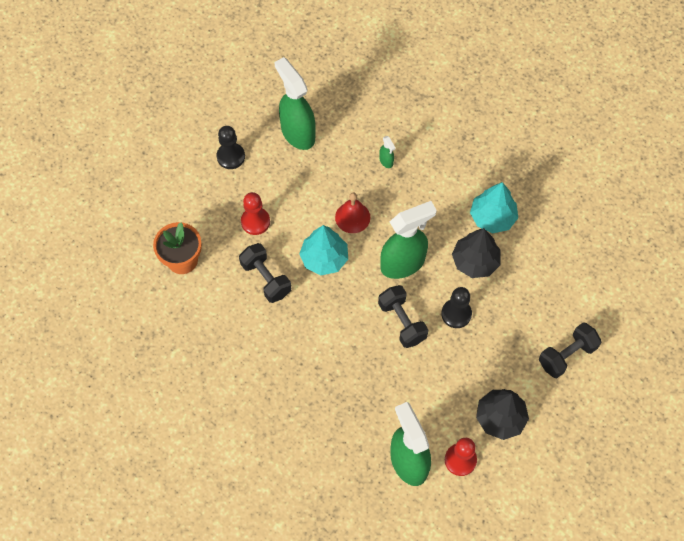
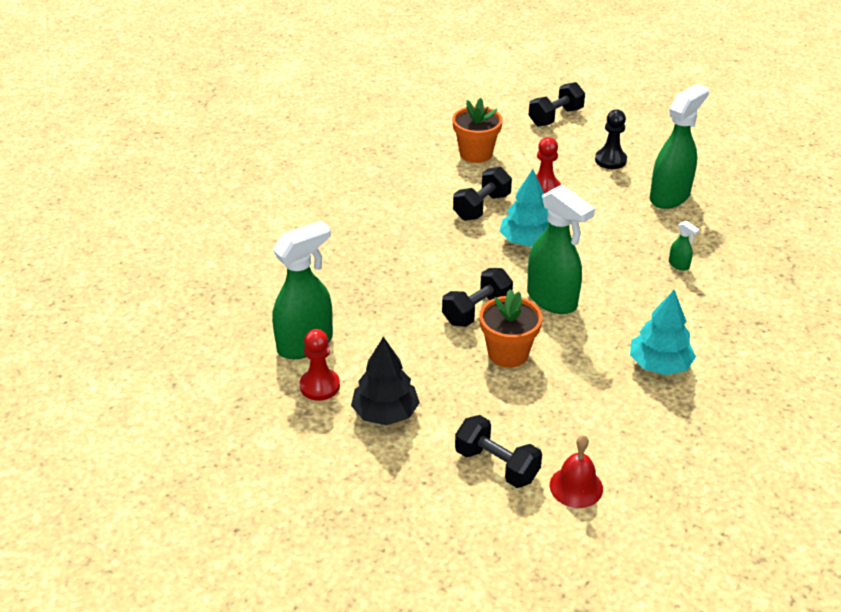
camera: 75 degrees right, 25 degrees down
(147, 176) = (555, 117): none -> black dumbbell
(352, 217) = (589, 252): red bell -> red bell (576, 487)
(386, 161) = (679, 265): green spray bottle -> green spray bottle turned 90 degrees counterclockwise
(456, 314) = (508, 353): black pawn -> orange flower pot
(475, 261) = (588, 359): black tree -> none

